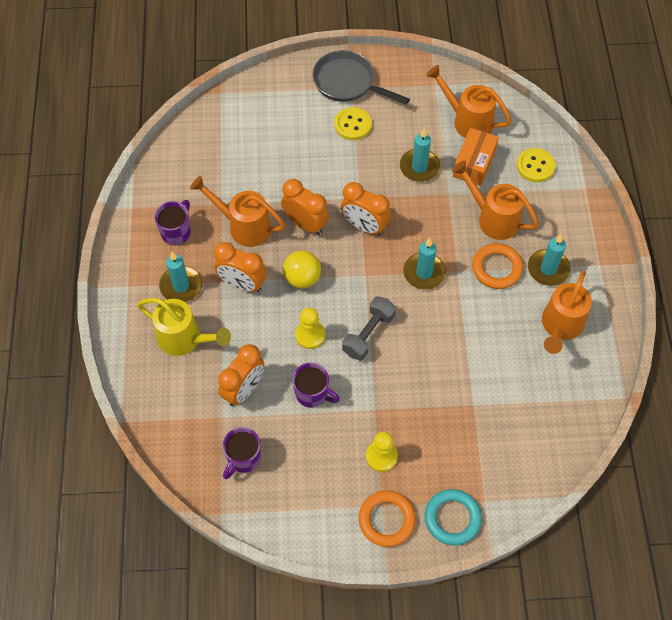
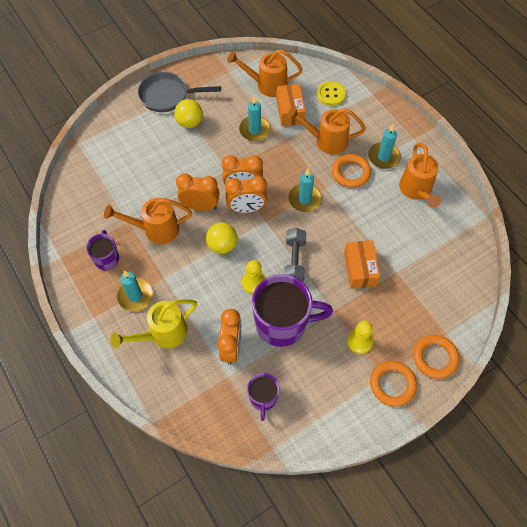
camera: 30 degrees left, 0 degrees up
(184, 339) = (163, 334): yellow watering can -> yellow watering can turned 150 degrees clockwise
(242, 284) = (181, 271): orange clock -> orange clock (246, 209)
(312, 394) = (283, 323): purple mug -> purple mug, size x1.91
(353, 125) = (190, 122): yellow button -> yellow ball
(434, 380) = (360, 269): none -> orange box
(452, 518) = (434, 358): turquoise ring -> orange ring

